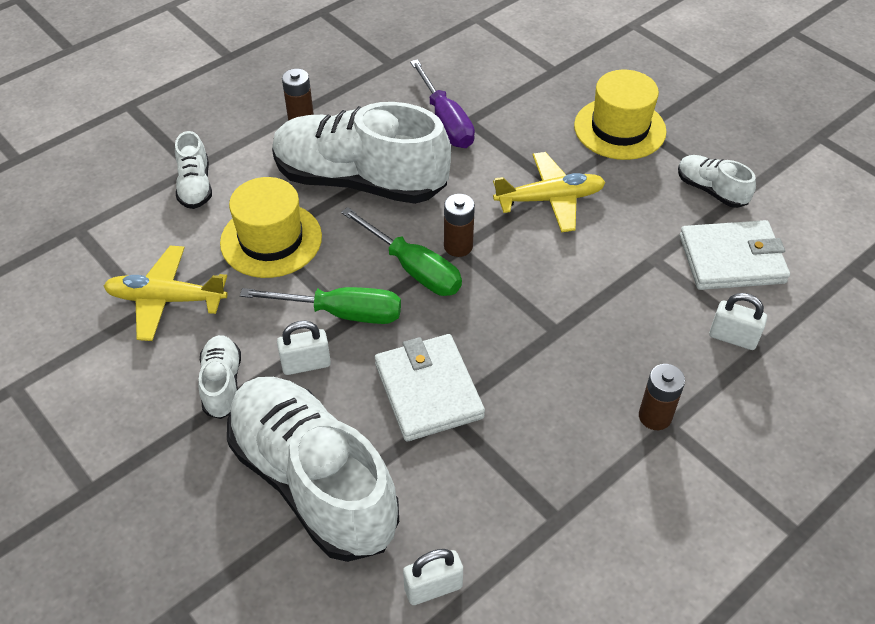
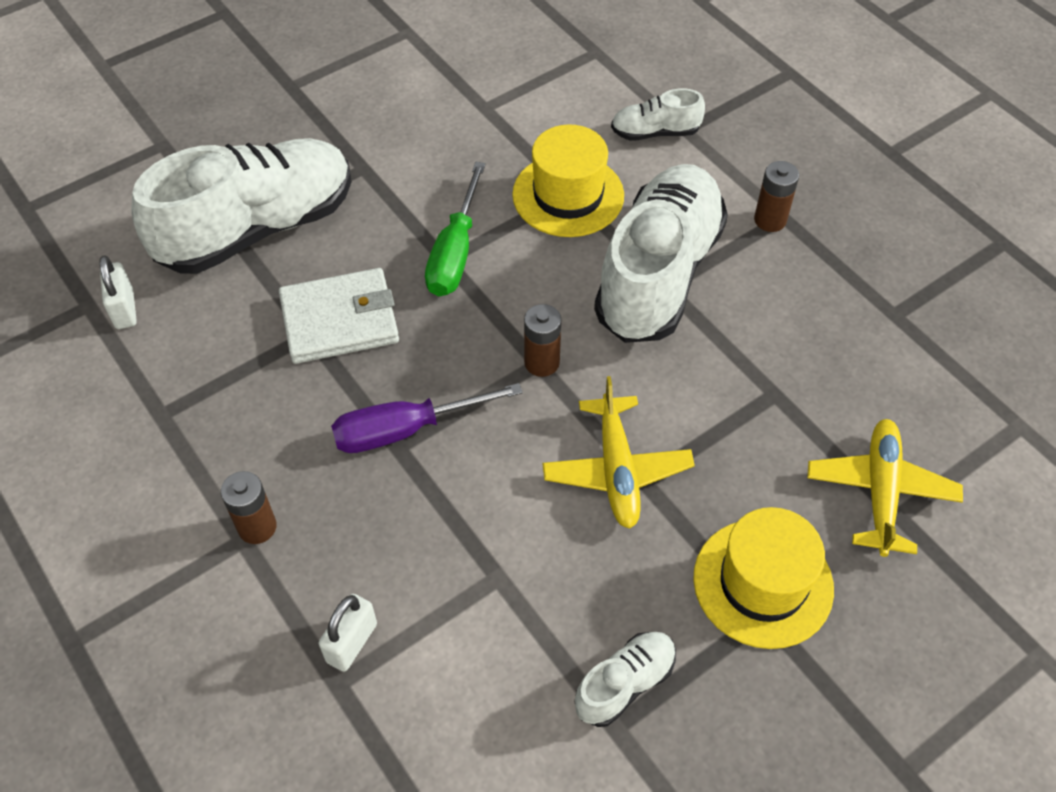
camera: 95 degrees right, 5 degrees up
(166, 299) = (493, 119): yellow plane -> yellow plane (880, 491)
(222, 384) = (381, 163): white shoe -> none
(306, 364) = (393, 223): white padlock -> none
(413, 268) = (511, 317): green screwdriver -> none
(446, 121) = (771, 367): purple screwdriver -> purple screwdriver (405, 430)
(731, 259) = (485, 677): white wallet -> none

